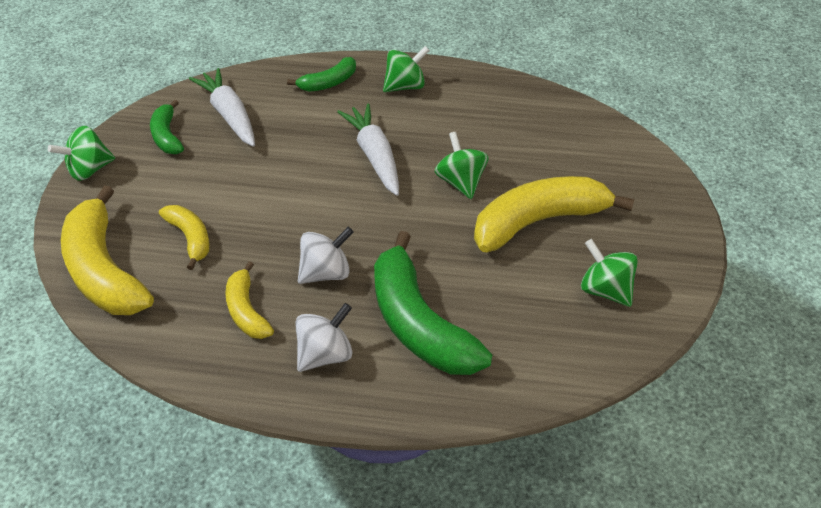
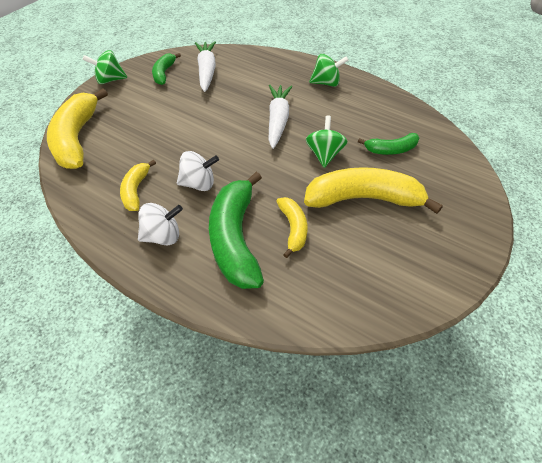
camera: 25 degrees right, 5 degrees up
(190, 238) = (135, 135): yellow banana -> yellow banana (293, 228)
(329, 83) = (278, 68): green banana -> green banana (391, 150)
(605, 290) = (384, 265): green spinning top -> none

